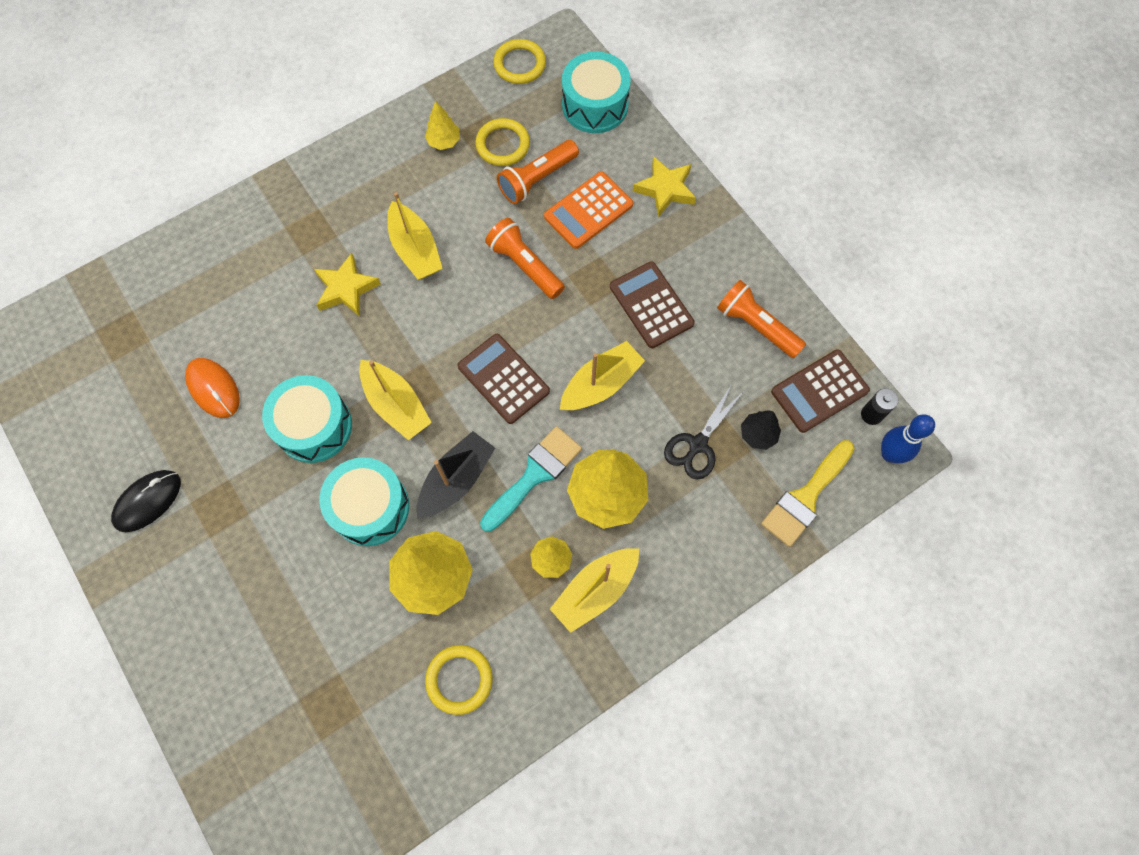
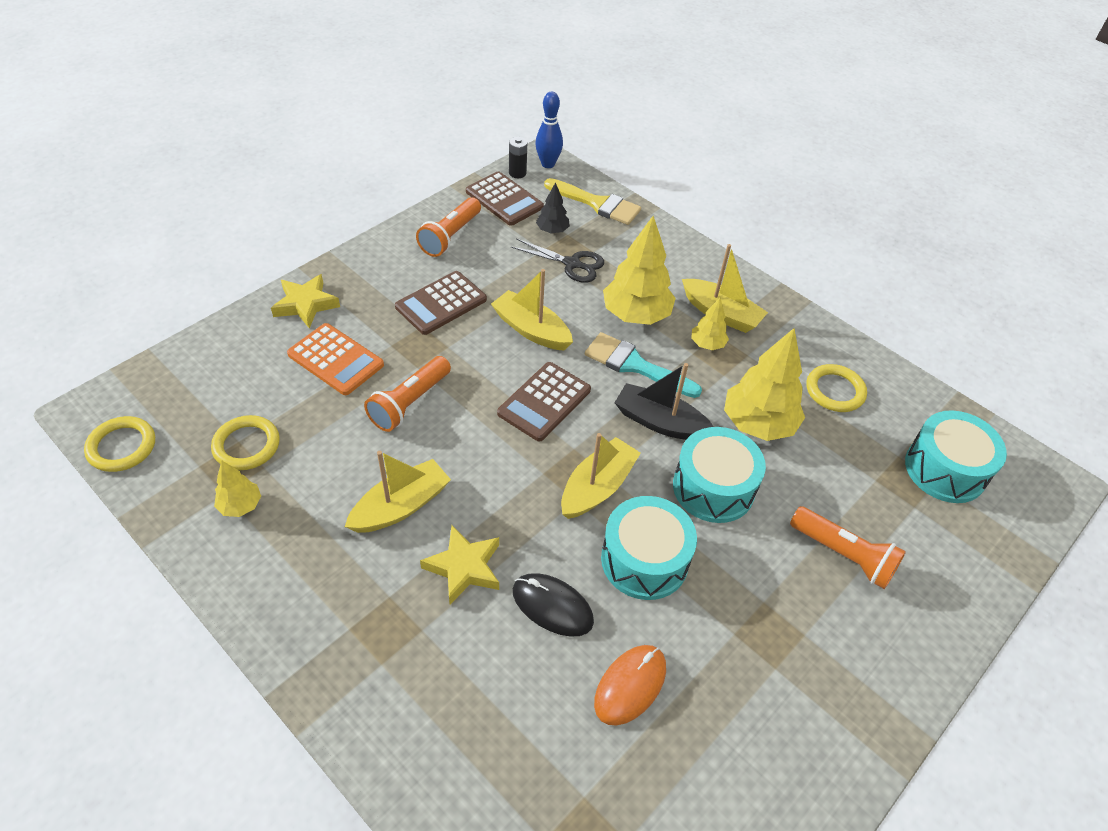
camera: 105 degrees left, 20 degrees down
(148, 501) = (793, 719): black mouse -> black mouse (552, 606)
(537, 179) = (295, 407): orange flashlight -> orange flashlight (843, 555)
(595, 105) = (192, 369): turquoise drum -> turquoise drum (945, 469)

